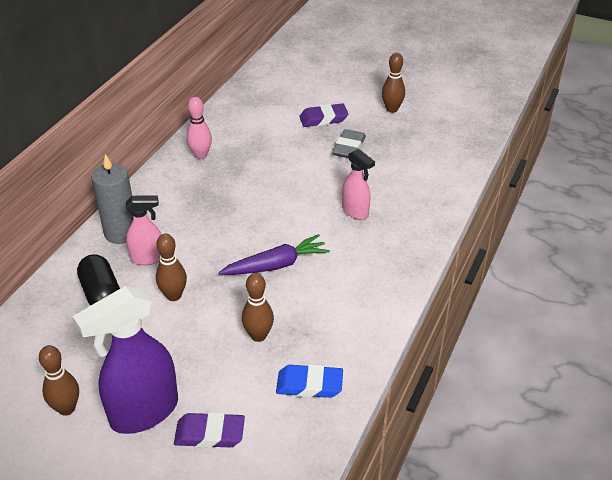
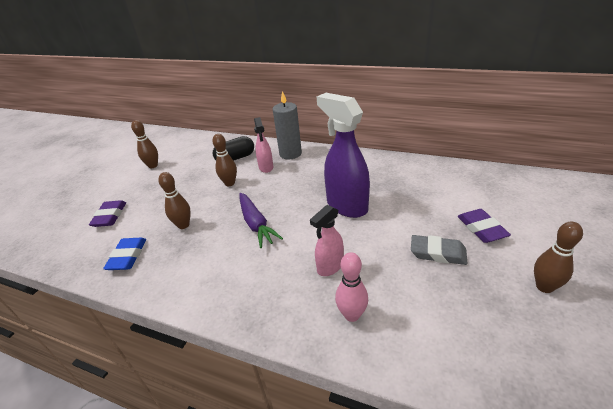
camera: 90 degrees right, 5 degrees down
(143, 412) = (138, 190): purple spray bottle -> purple spray bottle (346, 206)
(200, 155) = (385, 168): pink bowling pin -> pink bowling pin (352, 315)

